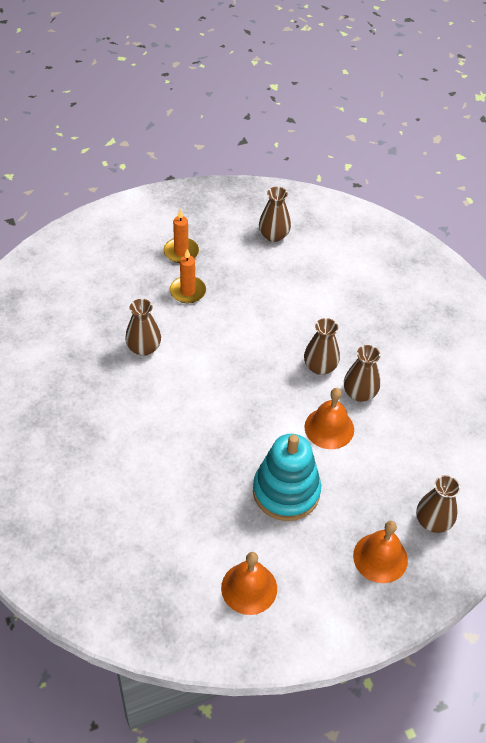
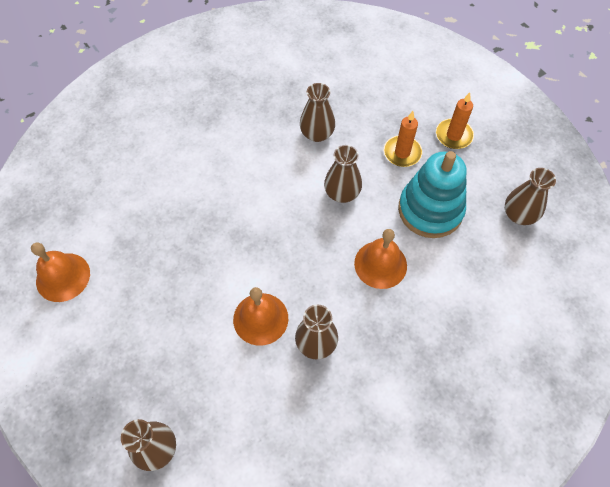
camera: 80 degrees right, 10 degrees up
(286, 491) = (173, 290): turquoise stacking toy -> turquoise stacking toy (430, 210)
(320, 367) = (341, 296): brown vase -> brown vase (342, 193)
(380, 557) = (106, 395): orange bell -> orange bell (380, 264)

